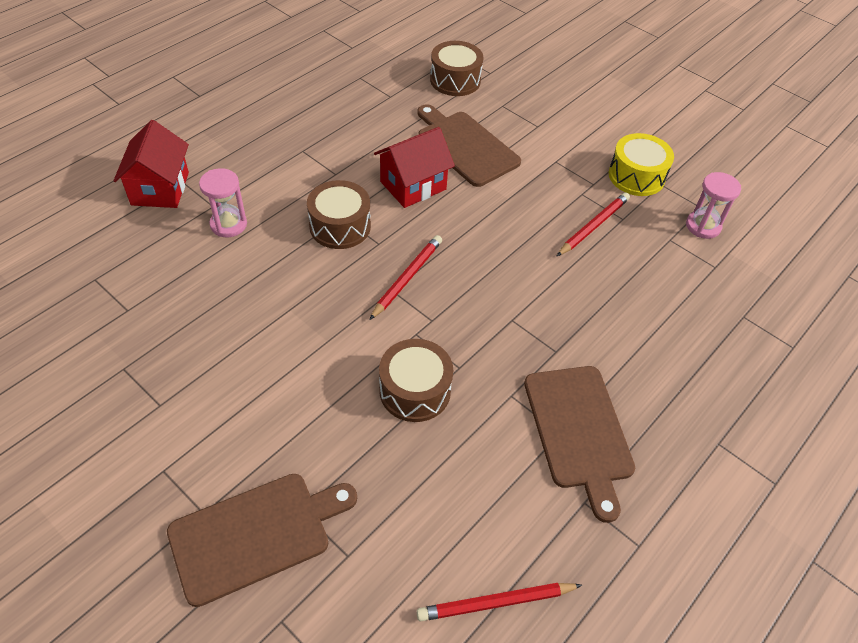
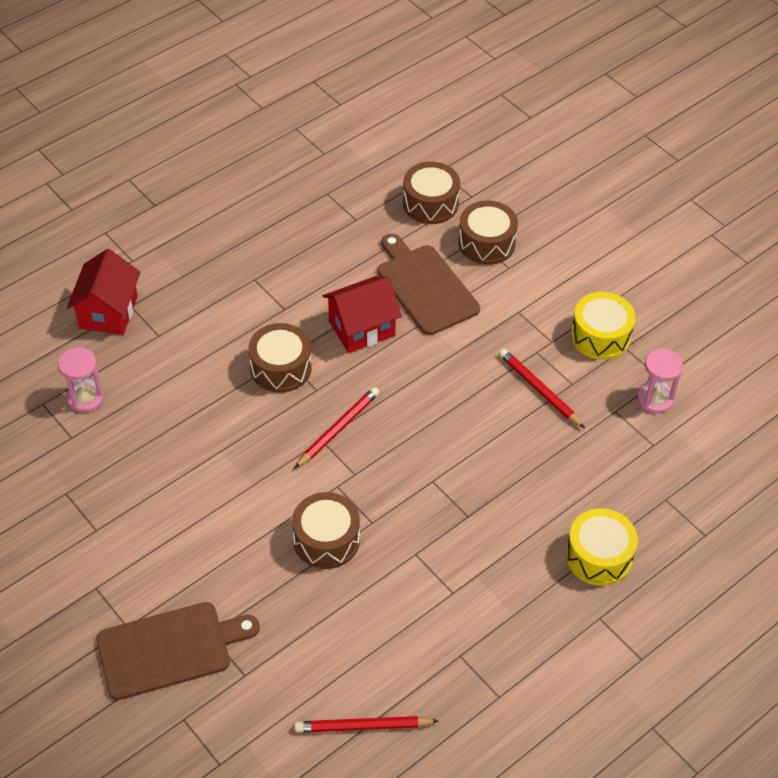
camera: 10 degrees right, 0 degrees up
(228, 224) = (172, 357): pink hourglass -> pink hourglass (85, 398)
(513, 108) = (486, 243): none -> brown drum
(579, 431) = (470, 592): brown cutting board -> none
(594, 226) = (539, 389): red pencil -> red pencil turned 90 degrees counterclockwise
(698, 379) = (599, 556): none -> yellow drum

